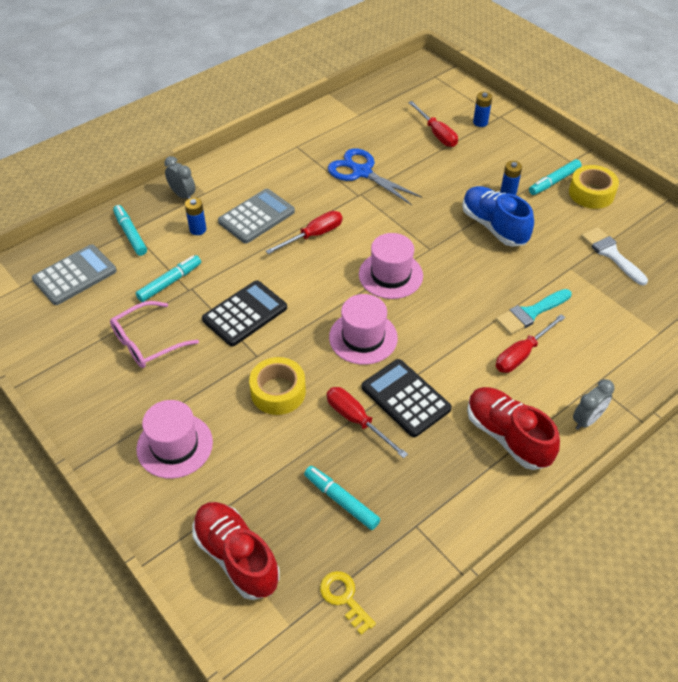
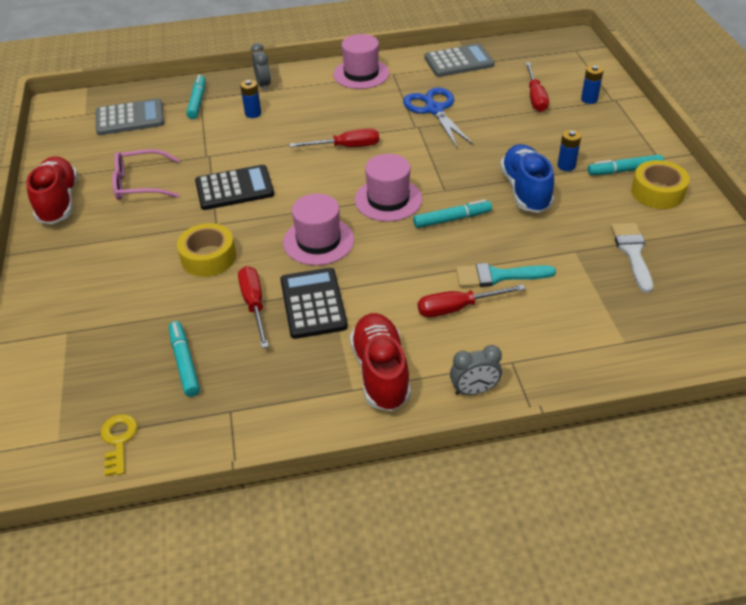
camera: 30 degrees right, 5 degrees down
(170, 282) = (196, 146): turquoise marker -> turquoise marker (452, 219)
(175, 445) = (93, 266): pink hat -> pink hat (361, 74)
(236, 557) = (64, 369): red shoe -> red shoe (58, 202)
(256, 217) = (310, 118): grey calculator -> grey calculator (459, 62)

